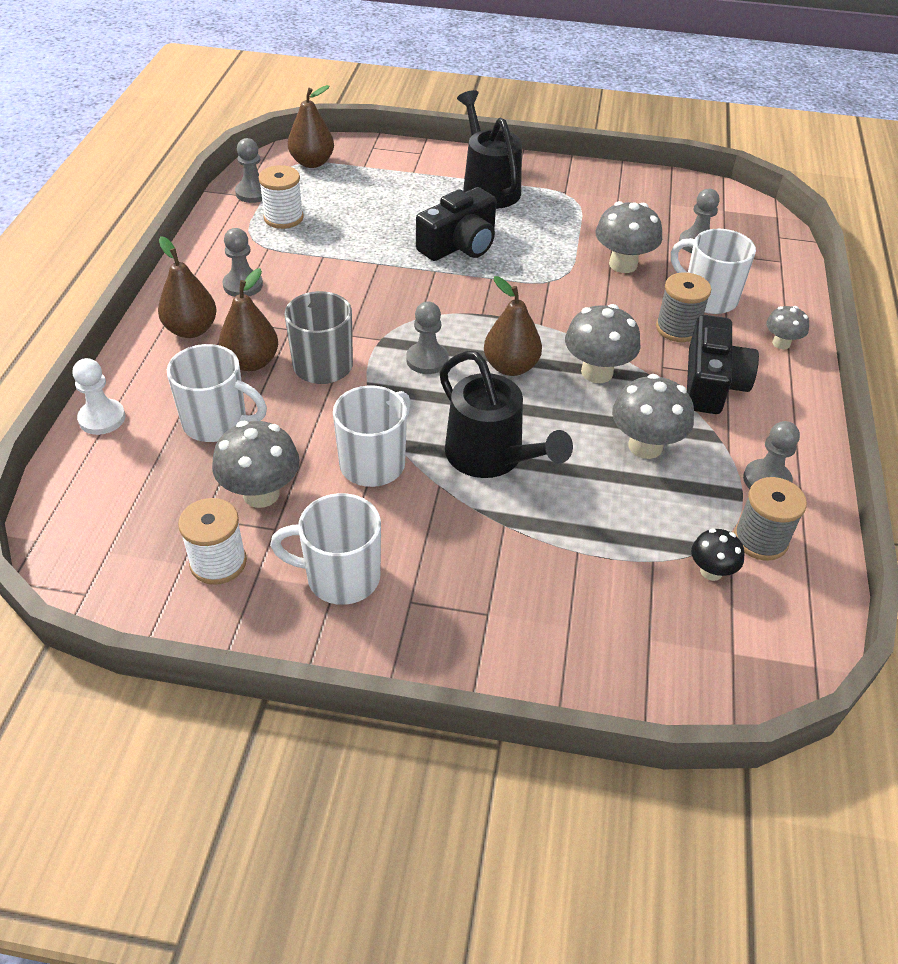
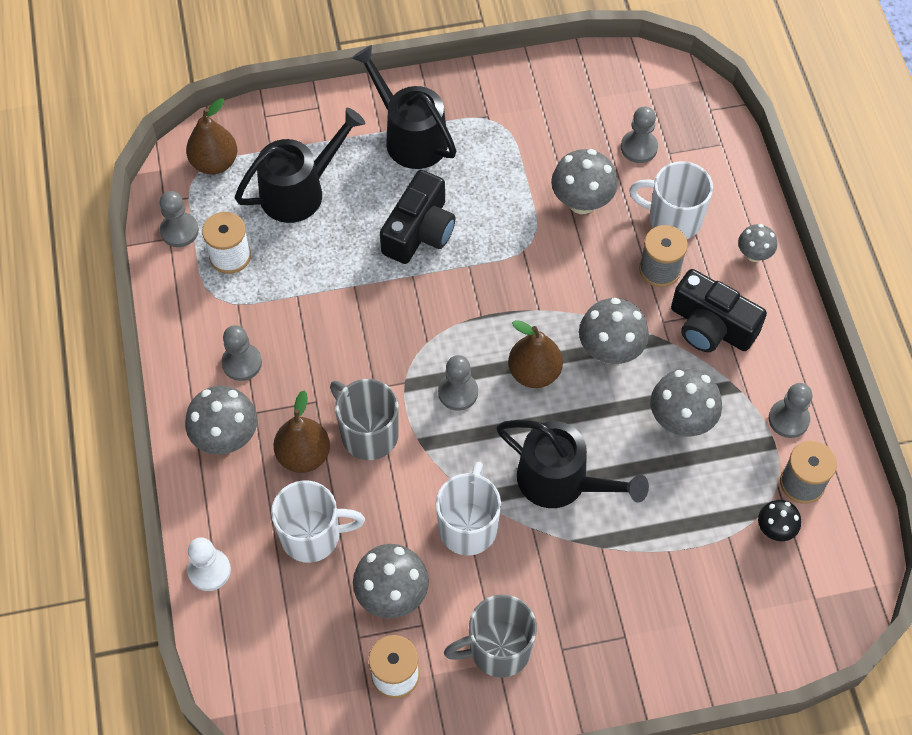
camera: 20 degrees left, 15 degrees up
(191, 330) = (226, 437): brown pear -> grey mushroom
(341, 577) = (498, 649): white mug -> grey mug
(371, 195) = (300, 191): none -> black watering can
(712, 383) = (711, 326): black camera -> black camera turned 135 degrees clockwise

